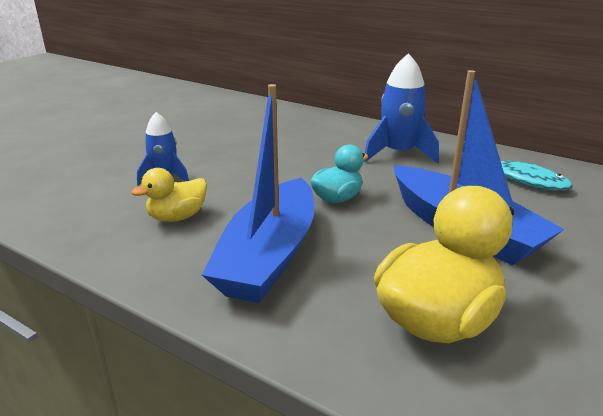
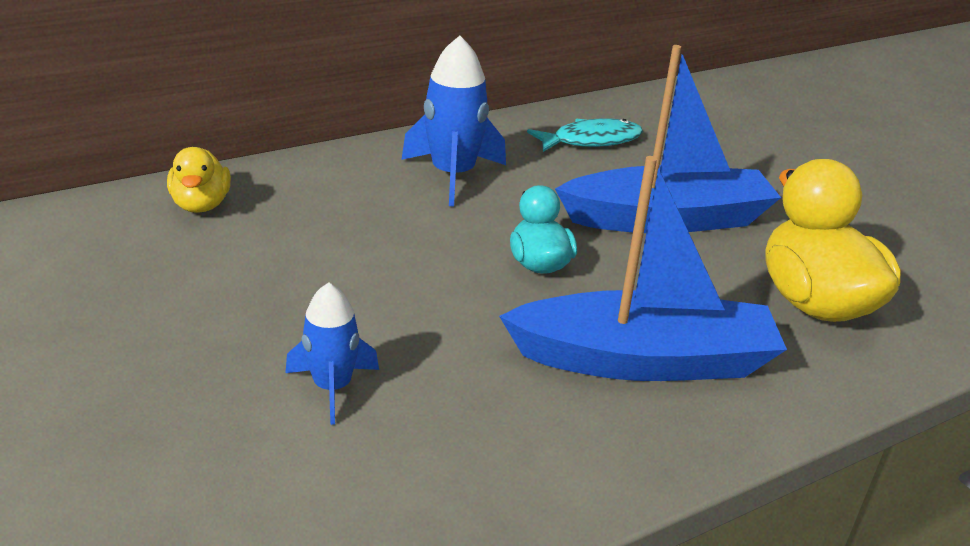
camera: 65 degrees left, 5 degrees up
(177, 217) = (486, 408): yellow duck -> yellow duck (201, 205)
(269, 255) = (644, 360): blue boat -> blue boat turned 45 degrees counterclockwise

